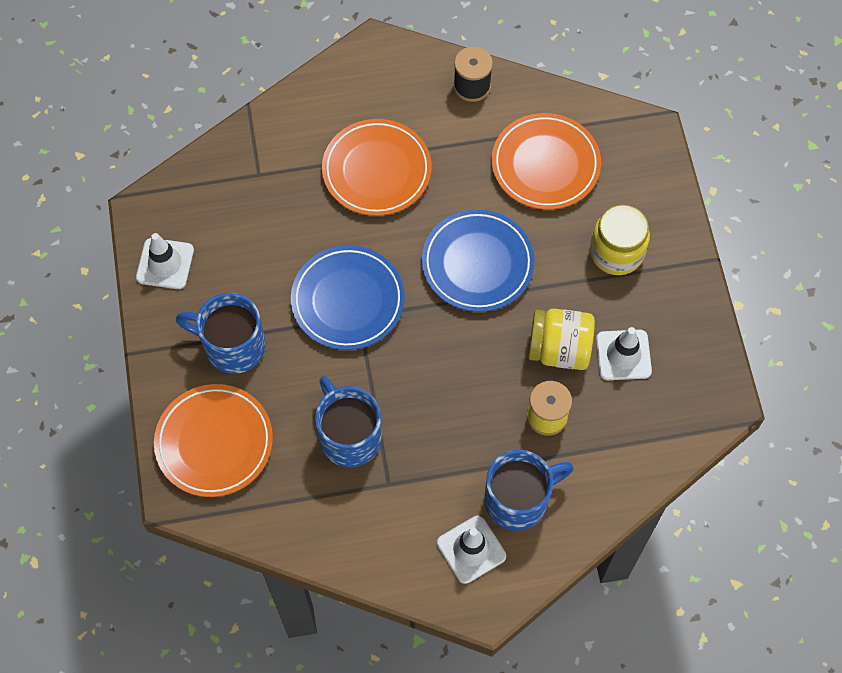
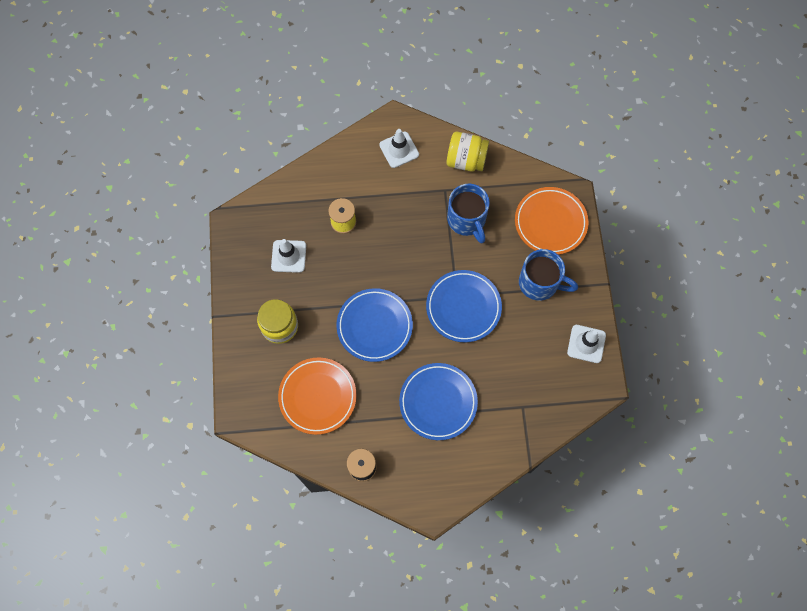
camera: 175 degrees left, 5 degrees up
(377, 171) = (438, 402): orange plate -> blue plate
(519, 499) = (367, 175): blue mug -> none
(559, 349) = (329, 263): yellow jar -> yellow jar (466, 160)

